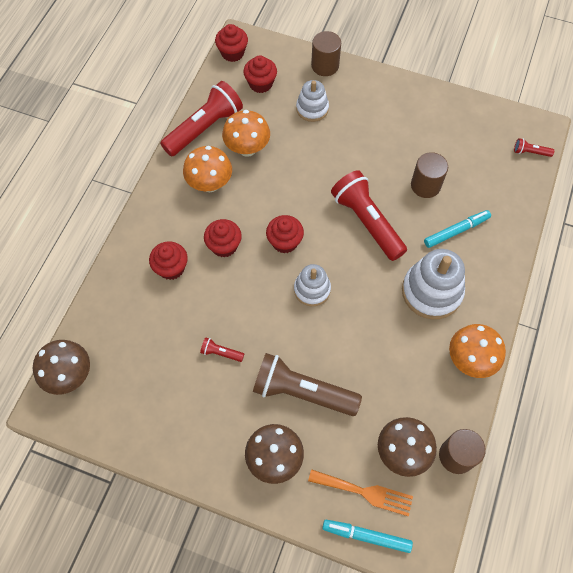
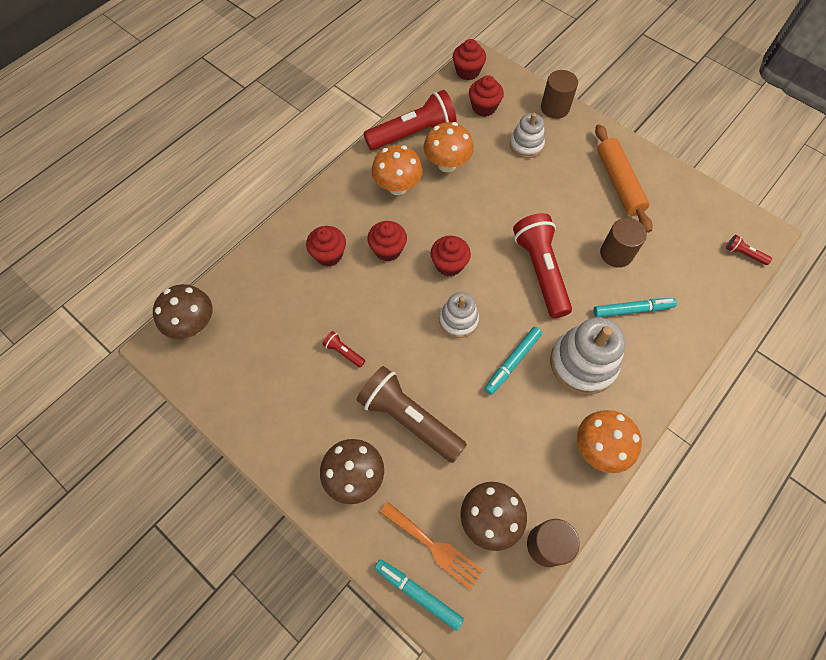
camera: 20 degrees right, 0 degrees up
(372, 311) = (512, 362): none -> turquoise marker
(405, 120) = (619, 183): none -> orange rolling pin

